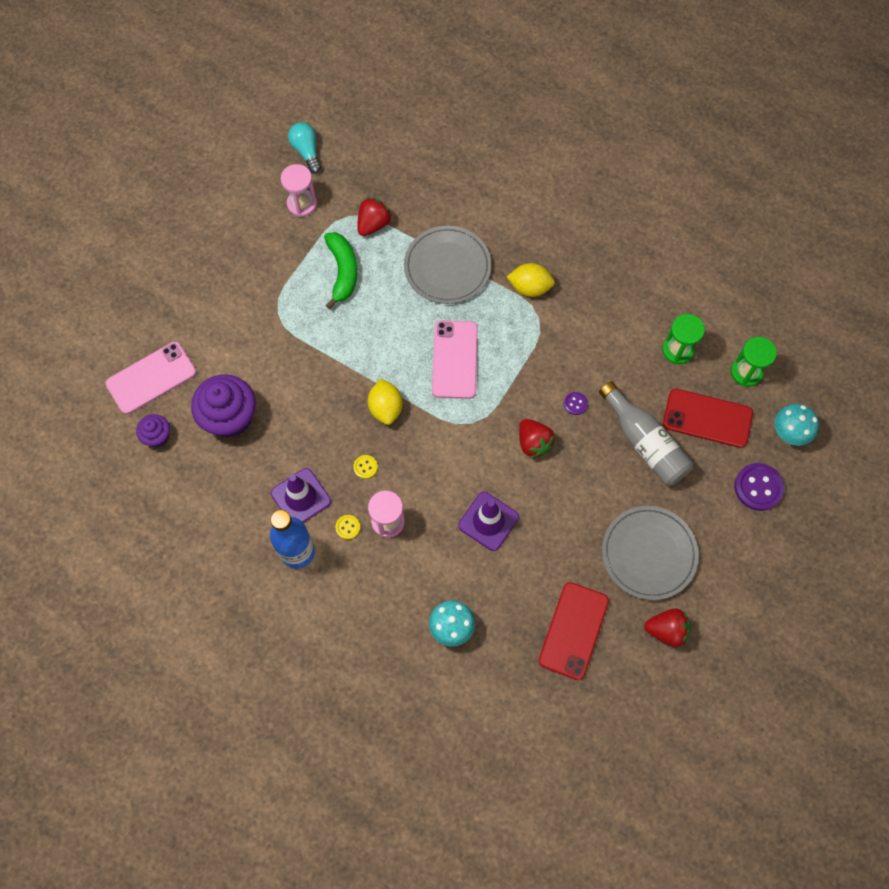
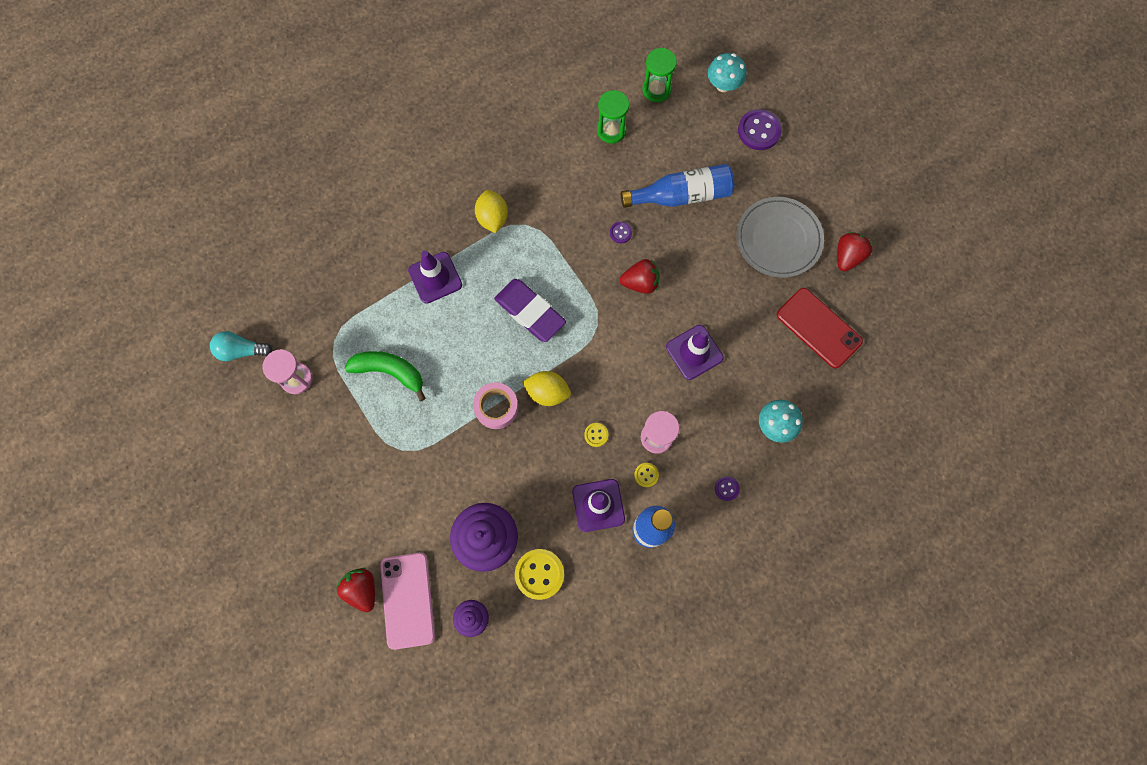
camera: 65 degrees left, 5 degrees up
(217, 474) = (539, 574): none -> yellow button
(351, 371) = (496, 407): none -> pink tape
(367, 606) = (726, 488): none -> purple button
(373, 224) = (355, 323): red strawberry -> red strawberry (362, 589)
(447, 267) = (435, 277): grey plate -> purple traffic cone
(455, 359) = (530, 312): pink phone -> purple eraser
(530, 287) = (492, 218): yellow lemon -> yellow lemon turned 45 degrees counterclockwise
(645, 443) = (681, 195): grey bottle -> blue bottle
(707, 418) = (682, 138): red phone -> none

